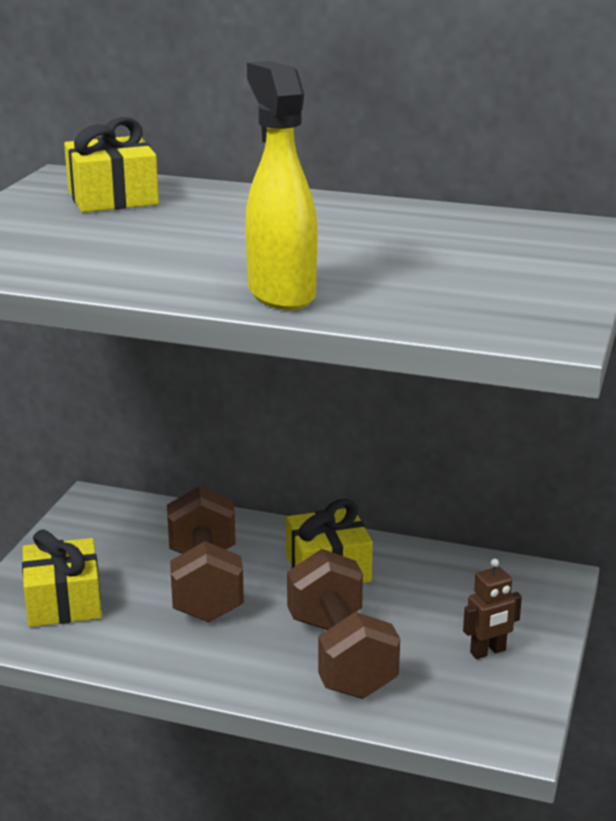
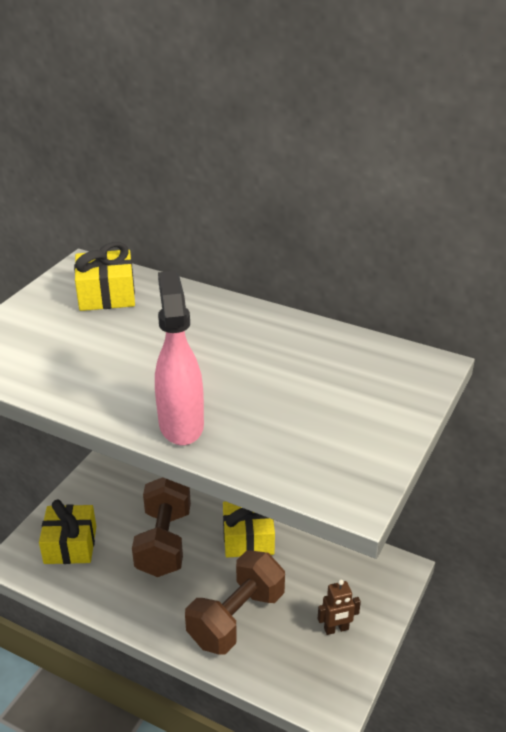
camera: 10 degrees right, 10 degrees up
(281, 293) = (181, 424): yellow spray bottle -> pink spray bottle
(340, 656) = (236, 618): brown dumbbell -> brown dumbbell turned 45 degrees clockwise

